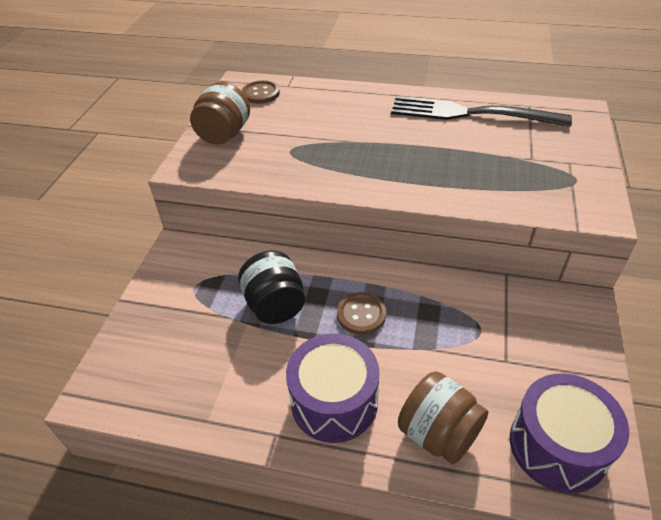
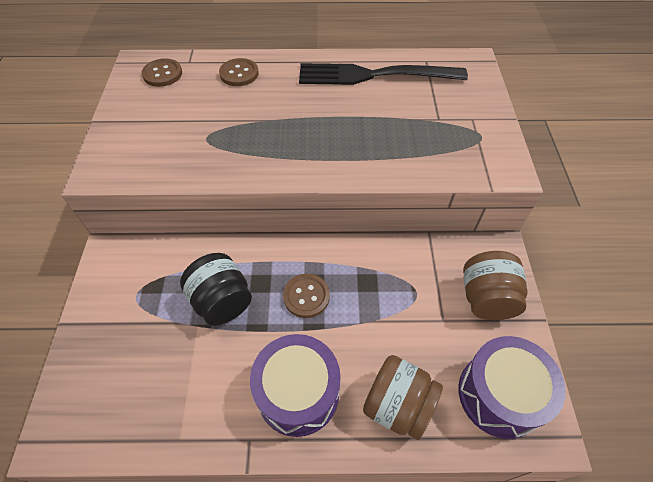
camera: 15 degrees left, 10 degrees up
(224, 135) = (133, 128): brown jar -> brown jar (486, 298)
(333, 100) = (239, 74): none -> brown button

